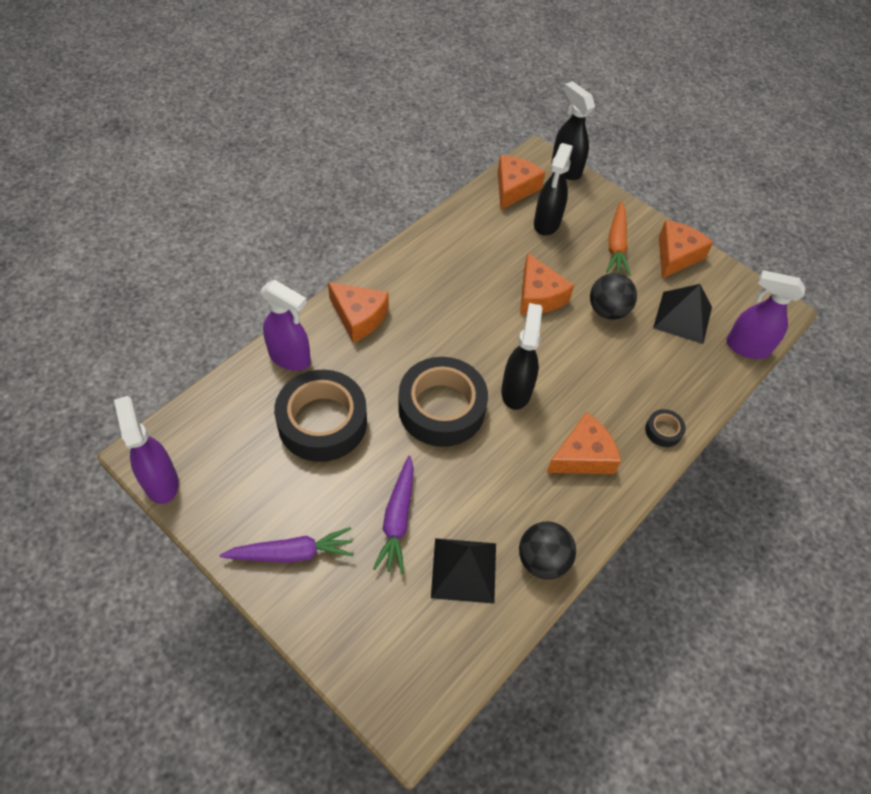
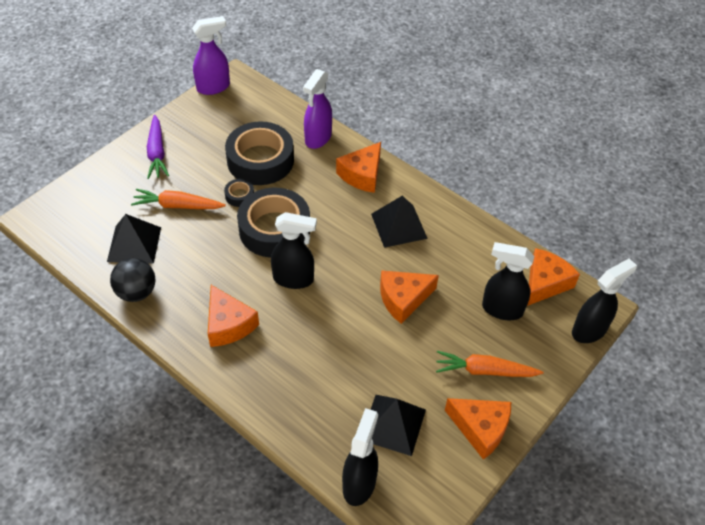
camera: 90 degrees right, 5 degrees down
(397, 519) = (177, 206): purple carrot -> orange carrot
(439, 290) = (398, 226): none -> black pyramid
(514, 188) = (545, 283): orange cheese -> orange cheese turned 75 degrees counterclockwise
(607, 310) = (393, 355): black ball -> none
(663, 431) = (253, 390): black tape -> black tape (239, 195)
(746, 347) = (359, 483): purple spray bottle -> black spray bottle

